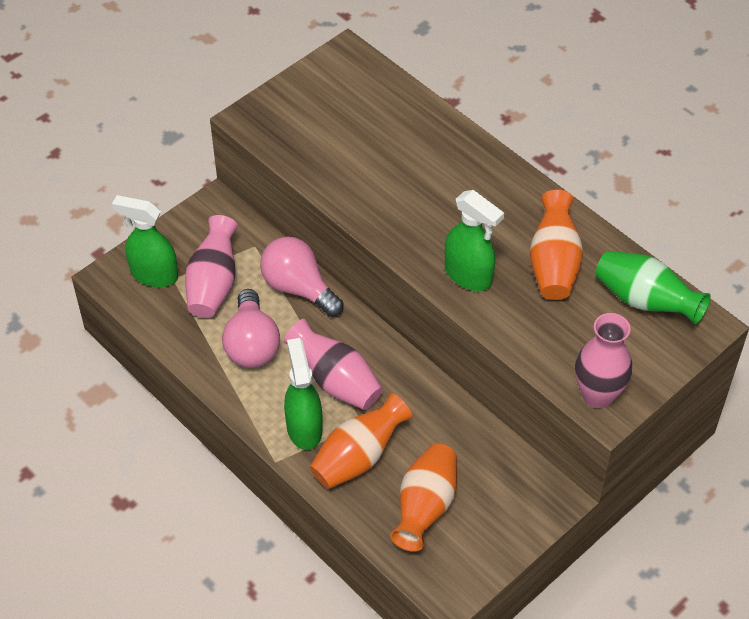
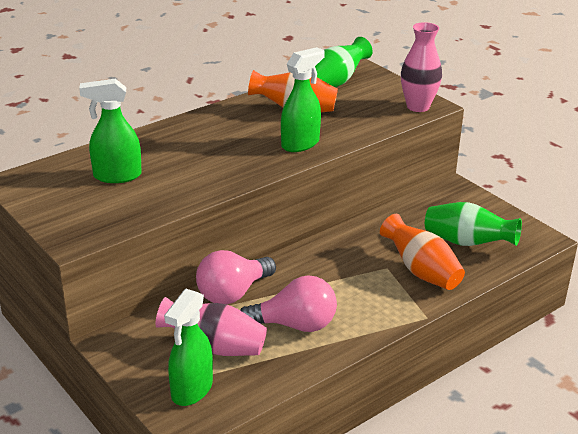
camera: 85 degrees left, 20 degrees down
(304, 428) = (391, 299): green spray bottle -> green spray bottle (116, 176)
(336, 381) = (342, 278): pink vase -> none
(425, 507) = (467, 242): orange vase -> green vase

